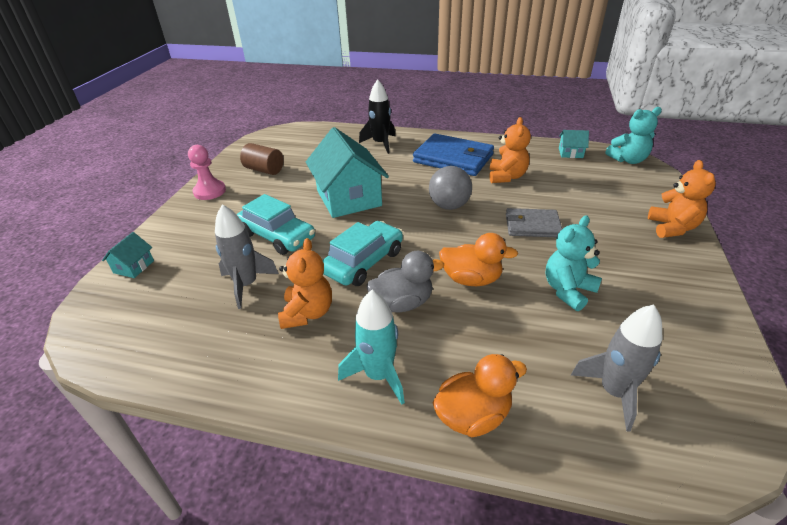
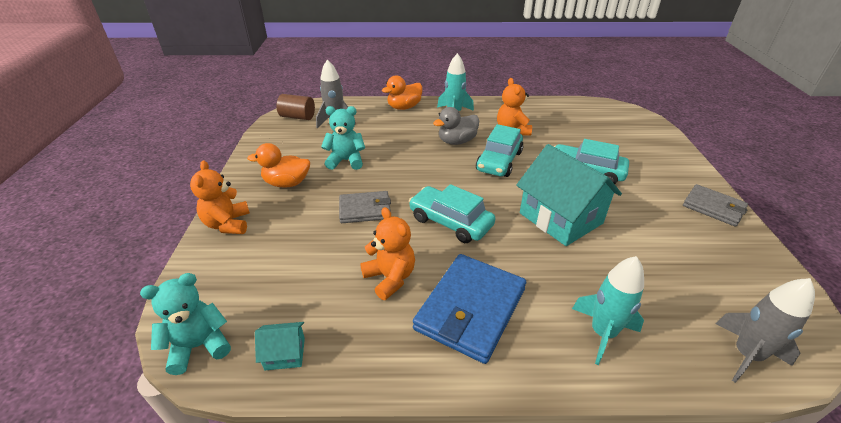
camera: 165 degrees right, 0 degrees up
(134, 267) = (659, 139): turquoise house -> none
(210, 191) = (713, 207): pink pawn -> grey wallet
(246, 285) = (567, 139): grey rocket -> grey rocket (746, 355)
(264, 170) = (702, 247): brown cylinder -> brown cylinder (298, 117)
(380, 144) = (602, 333): black rocket -> turquoise rocket
(449, 206) = (450, 222): grey ball -> turquoise car
(453, 158) = (470, 309): blue wallet -> blue wallet turned 75 degrees counterclockwise
(471, 279) = (415, 160): orange duck -> orange duck (287, 183)
(506, 177) = (390, 278): orange teddy bear -> orange teddy bear turned 150 degrees clockwise
(568, 290) = (346, 161): turquoise teddy bear -> turquoise teddy bear turned 120 degrees counterclockwise

